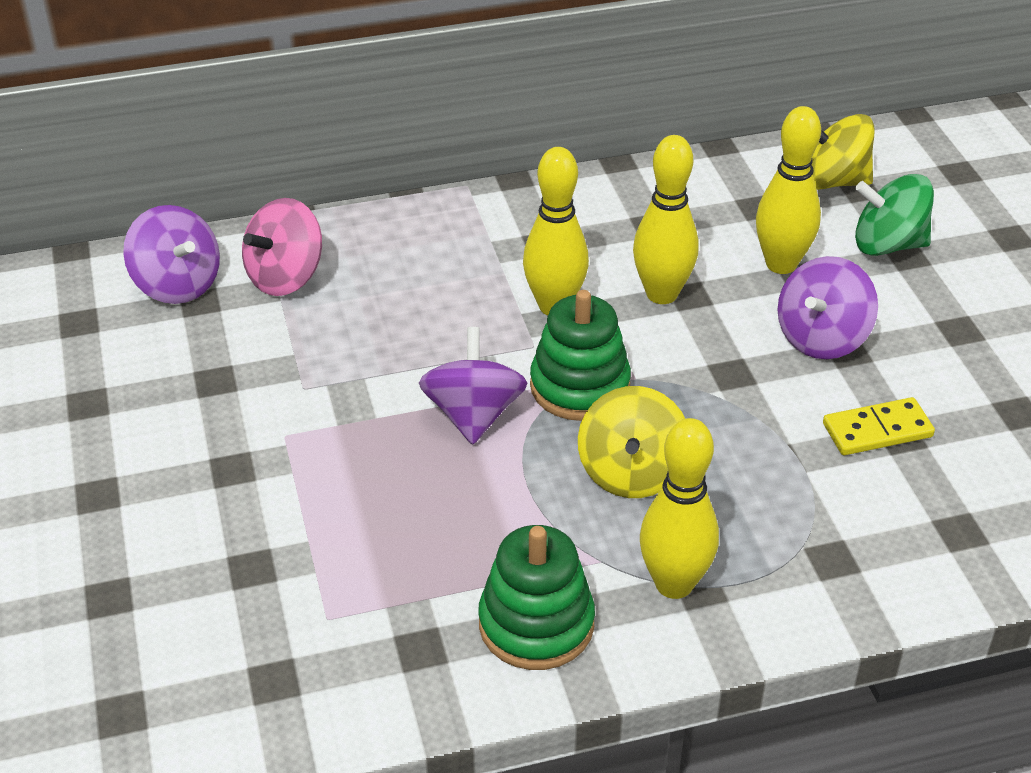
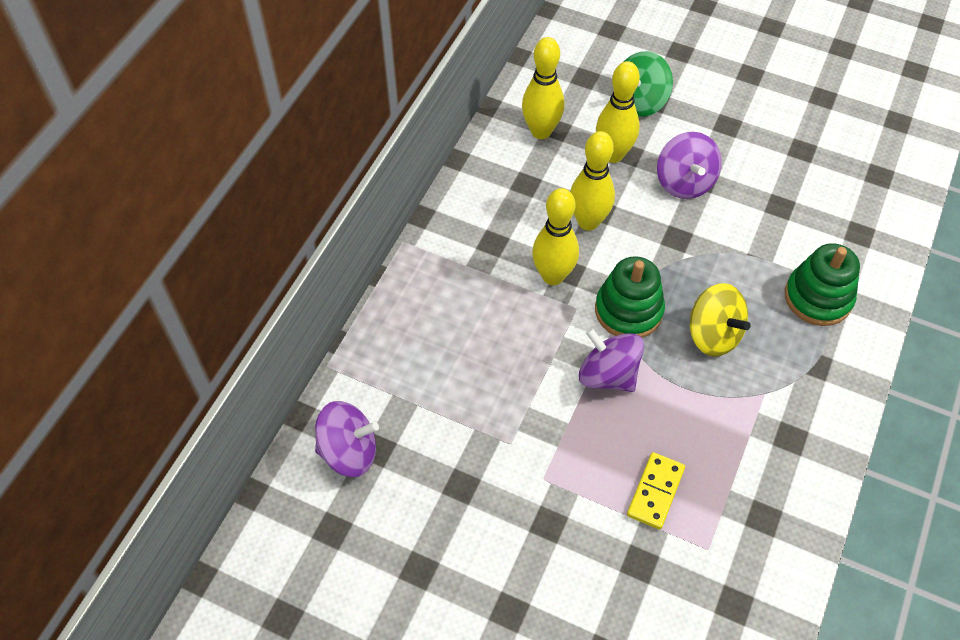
camera: 50 degrees left, 15 degrees up
(285, 277) = (399, 388): pink spinning top -> none
(536, 624) = (787, 453): green stacking toy -> green stacking toy (818, 297)
(674, 584) = (805, 373): yellow bowling pin -> yellow bowling pin (541, 131)
(832, 181) = (568, 83): yellow spinning top -> none
(877, 430) = (769, 212): yellow domino -> yellow domino (655, 492)

